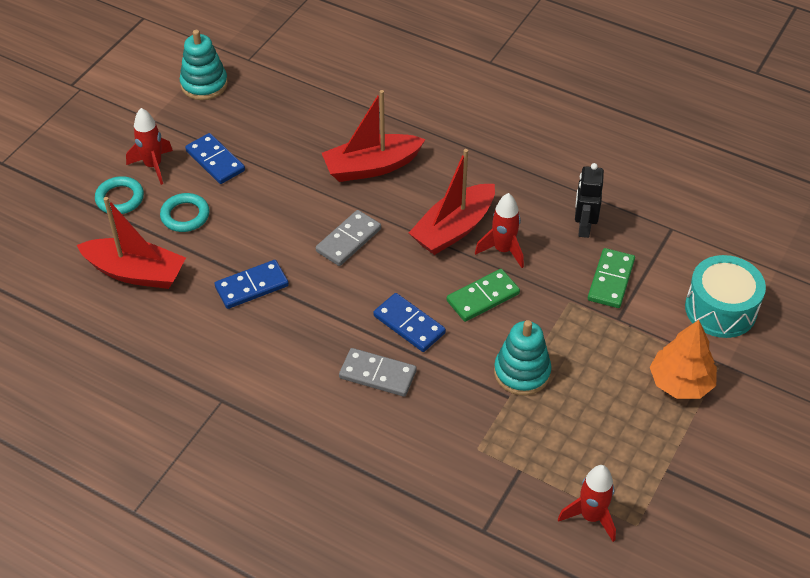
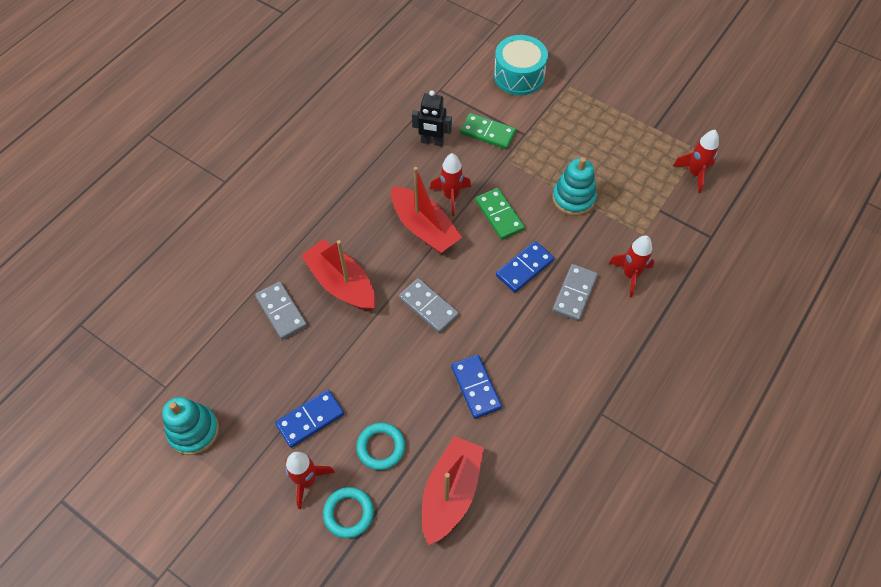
camera: 85 degrees left, 10 degrees up
(333, 125) = (281, 311): none -> grey domino
(371, 167) = (341, 283): red boat -> red boat turned 150 degrees clockwise
(410, 433) = (630, 275): none -> red rocket
(680, 382) = (583, 108): orange tree -> none

